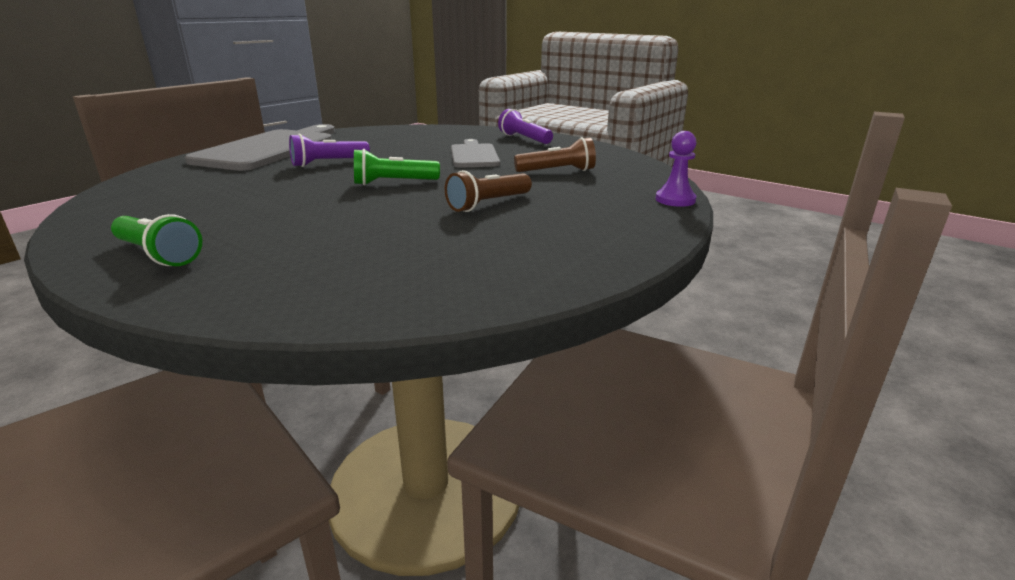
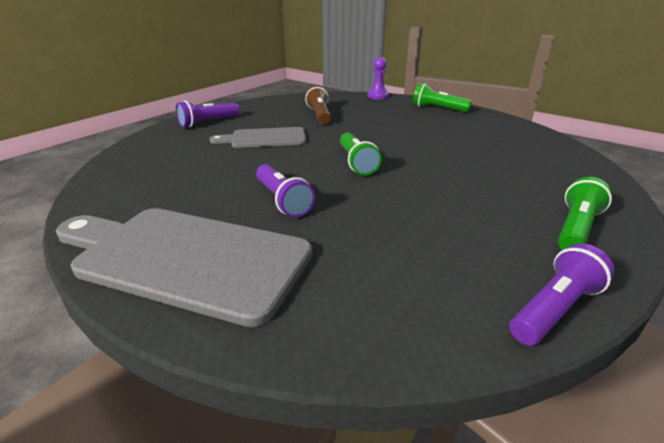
camera: 90 degrees left, 5 degrees up
(83, 223) = (554, 309): none -> purple flashlight
(488, 204) = (400, 132): brown flashlight -> none
(615, 234) = (438, 109): none -> green flashlight

